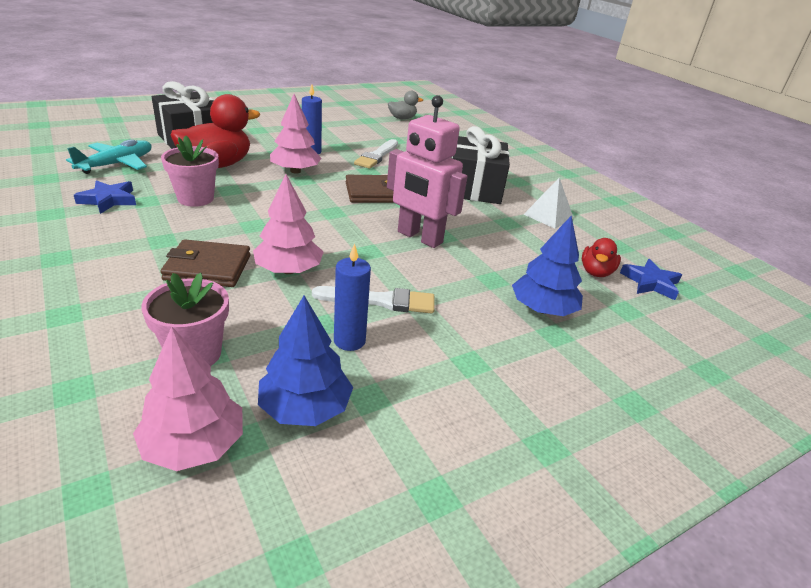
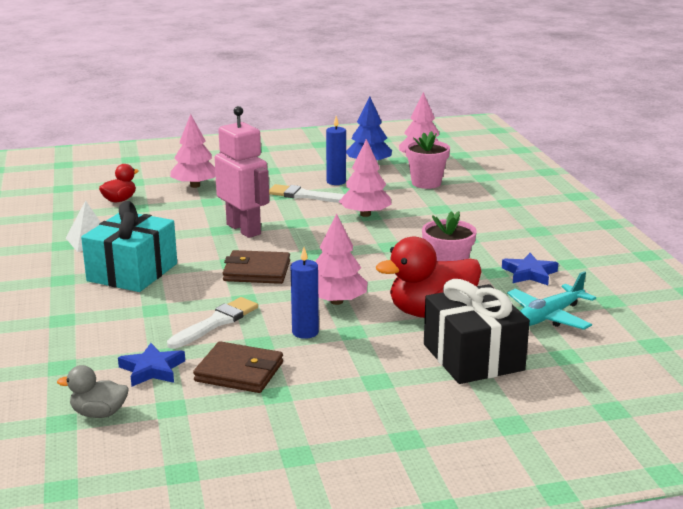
camera: 160 degrees left, 10 degrees down
(208, 268) = (425, 219): brown wallet -> brown wallet (239, 372)
(474, 188) = (132, 272): black gift -> turquoise gift
(543, 309) = (195, 185): blue tree -> pink tree
(650, 283) = (85, 192): blue star -> blue star (152, 369)

